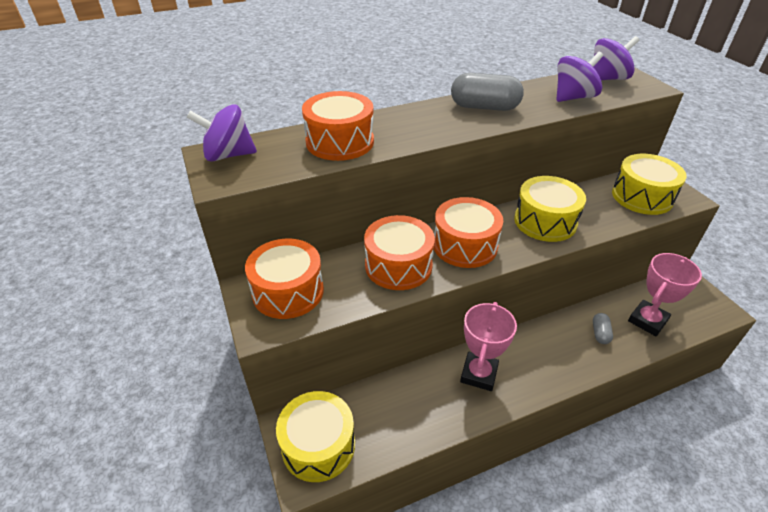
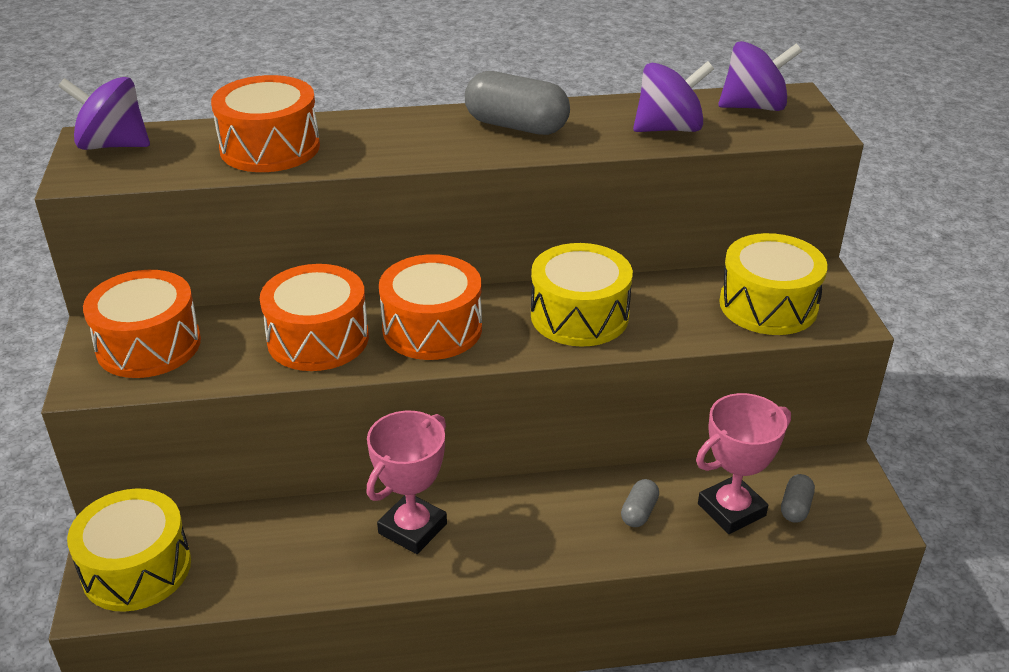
camera: 15 degrees right, 5 degrees down
(679, 312) = (795, 507): none -> grey capsule

